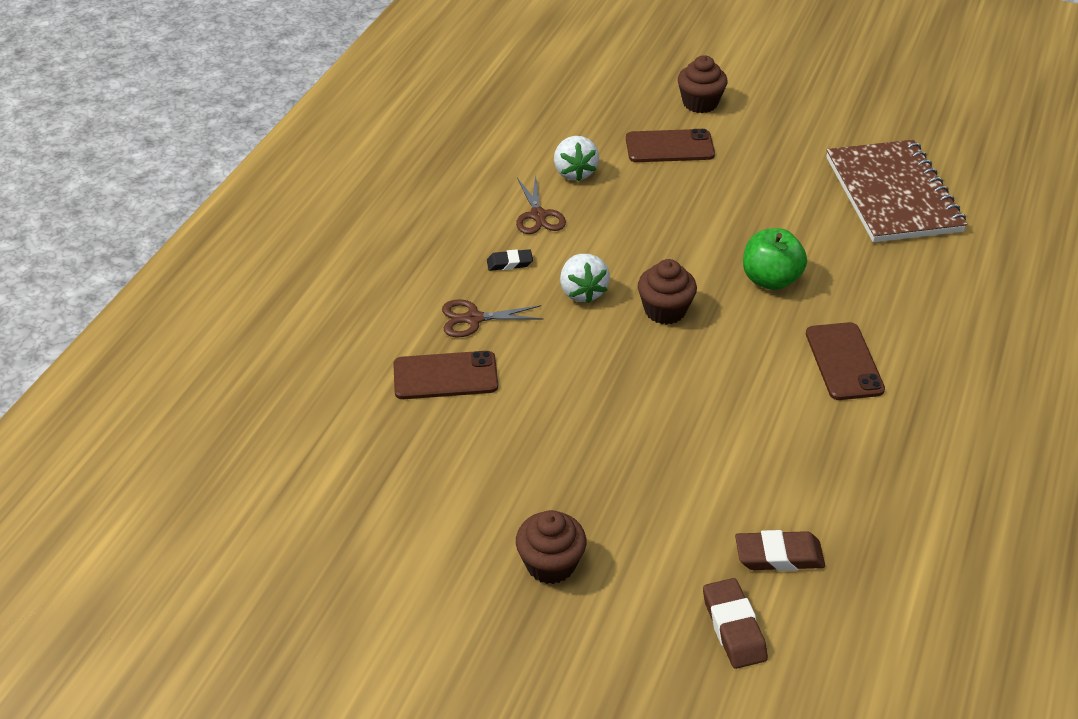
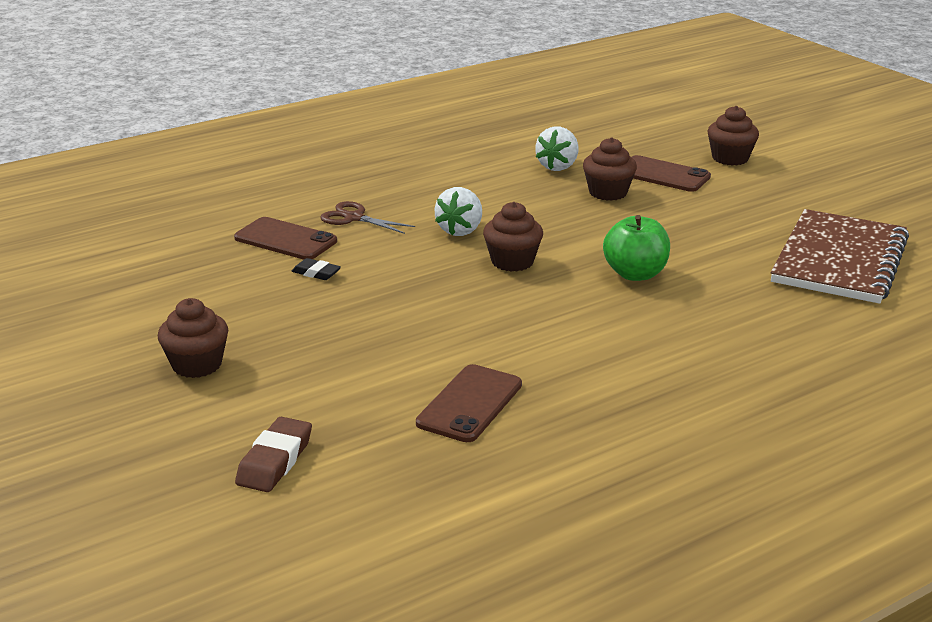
camera: 35 degrees right, 15 degrees down
(509, 263) = (428, 198): black eraser -> black eraser (316, 273)
(538, 215) = (491, 180): brown scissors -> none
(650, 189) = (608, 192): none -> brown cupcake
(779, 556) = (380, 436): brown eraser -> none
(844, 361) = (628, 344): brown phone -> brown phone (470, 404)

